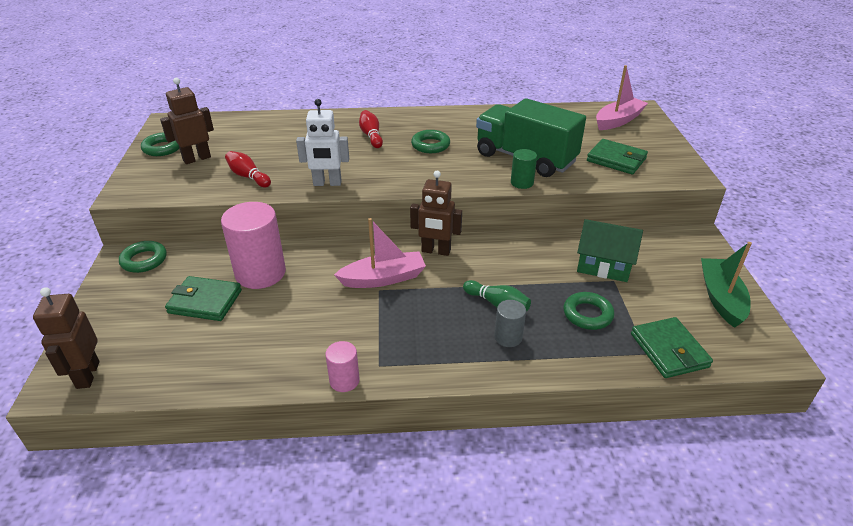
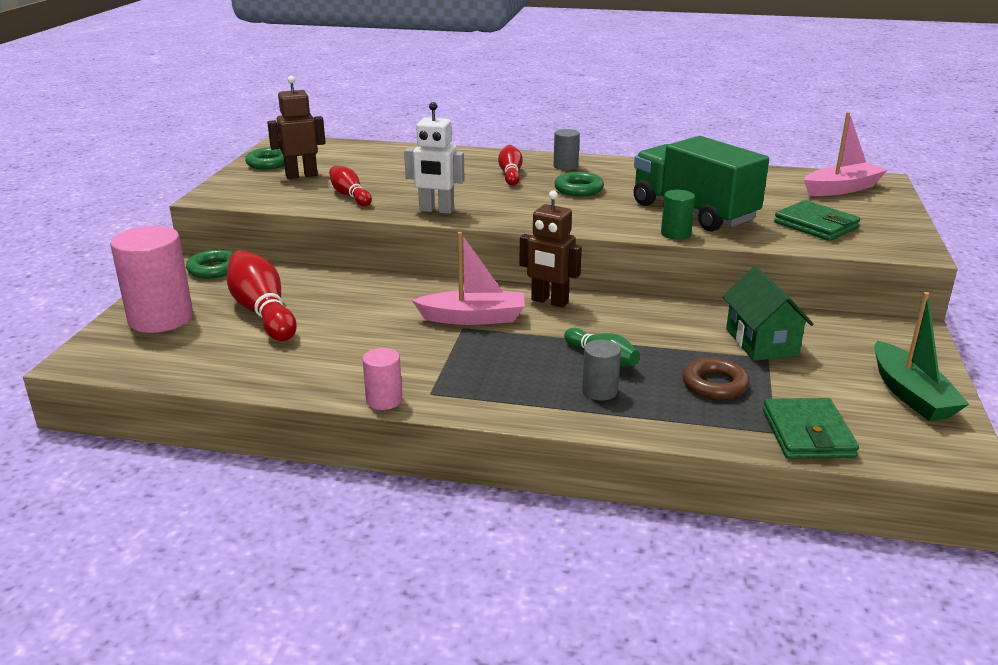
camera: 15 degrees right, 10 degrees down
(87, 375) = (115, 355): brown robot -> none
(205, 301) = (262, 312): green wallet -> red bowling pin
(260, 273) = (334, 295): pink cylinder -> pink cylinder (161, 318)
(410, 122) = (565, 166): none -> grey cylinder
(587, 314) = (714, 384): green ring -> brown ring
(603, 266) = (761, 342): green house -> green house turned 45 degrees clockwise
(721, 298) = (910, 394): green boat -> green boat turned 150 degrees clockwise

